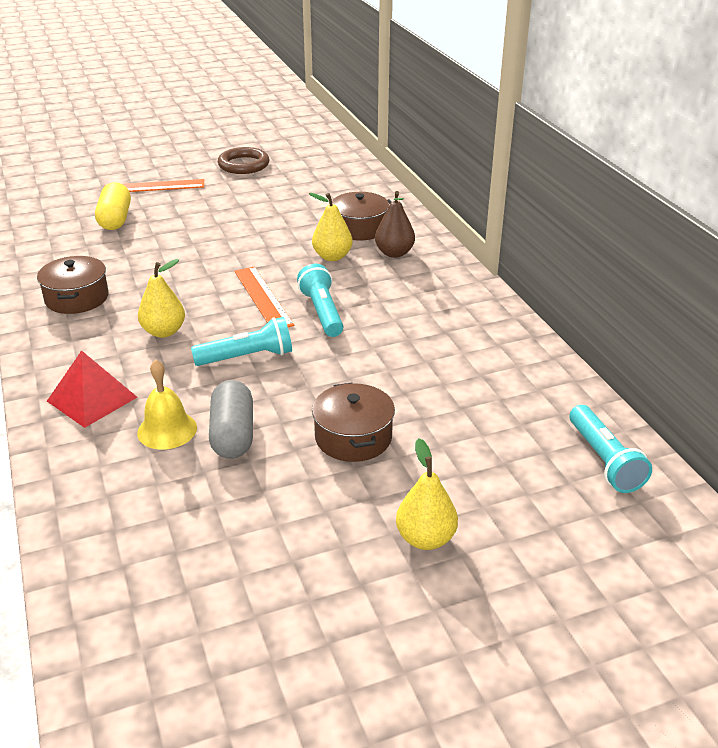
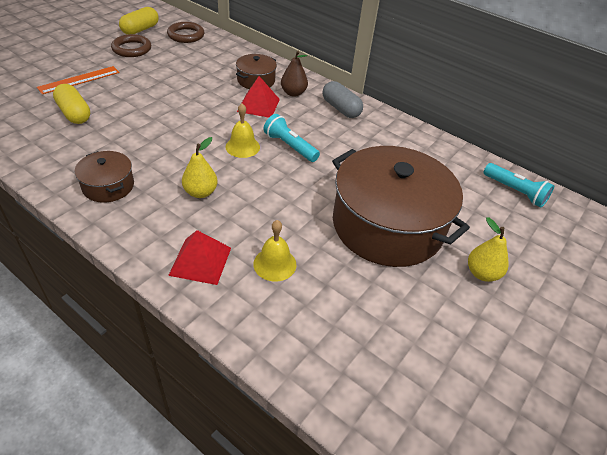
camera: 35 degrees left, 10 degrees up
(233, 434) = (319, 251): grey capsule -> grey capsule (341, 109)
(247, 357) = (274, 193): turquoise flashlight -> none
(262, 297) = (242, 147): orange ruler -> yellow bell
(275, 145) = (140, 30): none -> yellow capsule
(324, 161) = (186, 35): none -> brown ring
(332, 256) = (258, 105): yellow pear -> red pyramid
(353, 437) = (387, 225): brown pot -> brown pot, size x2.21

